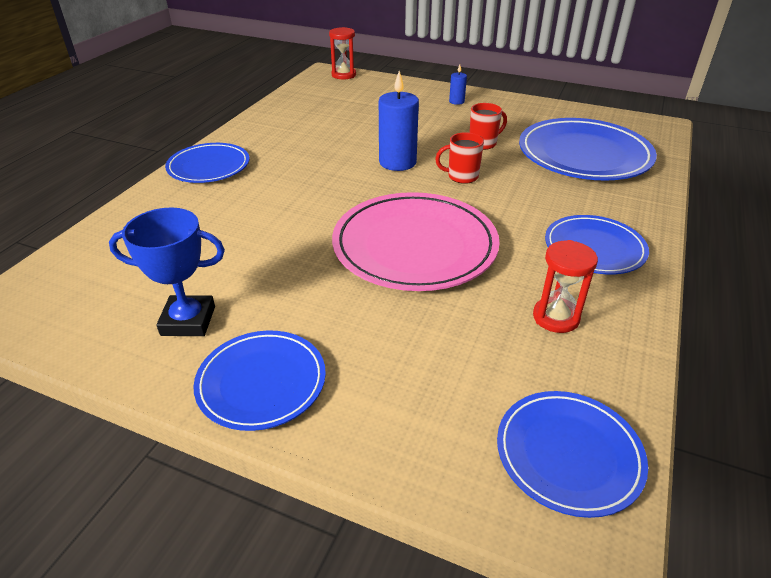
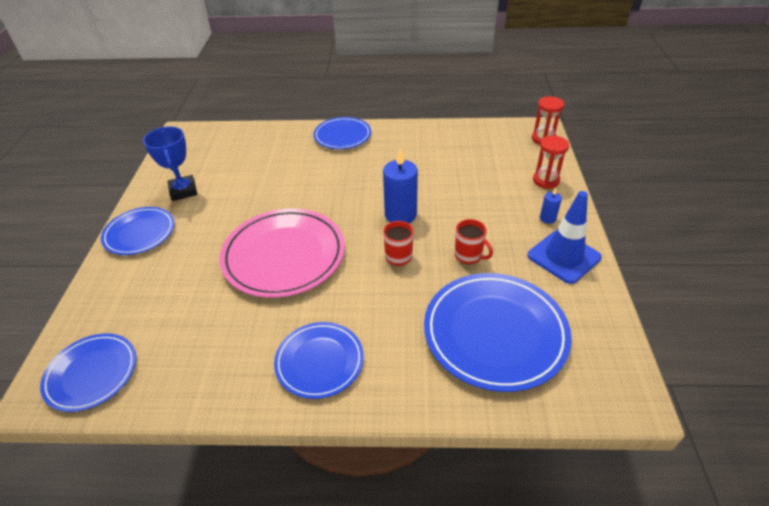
camera: 70 degrees right, 5 degrees up
(508, 108) = (563, 256): none -> blue traffic cone
(556, 317) = (220, 349): red hourglass -> red hourglass (546, 180)

